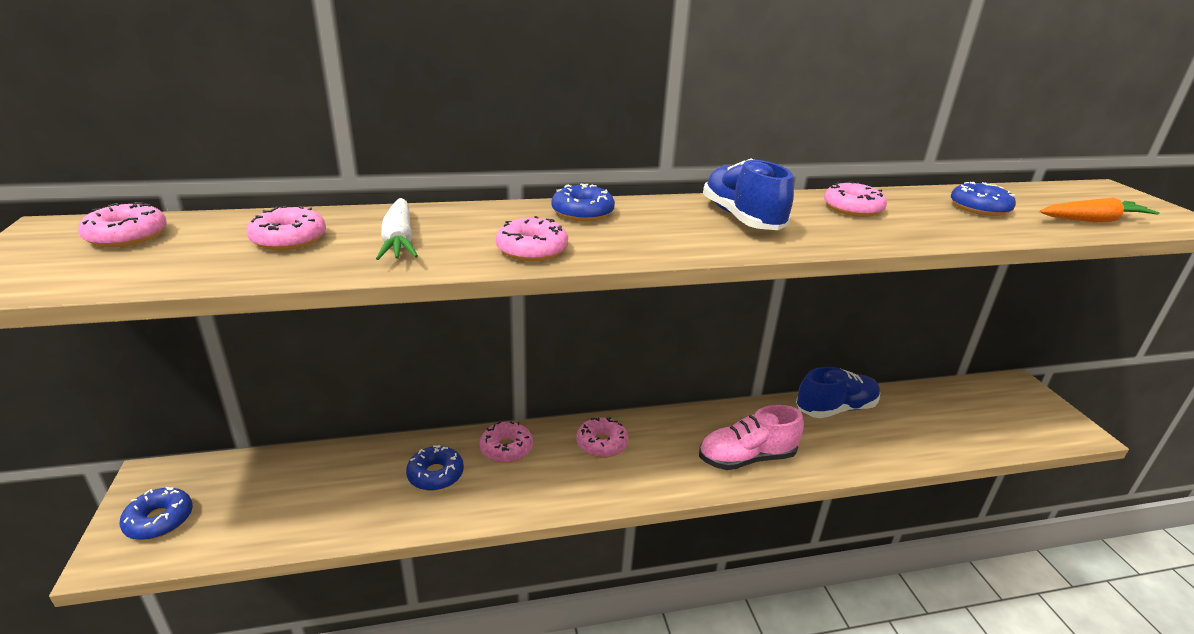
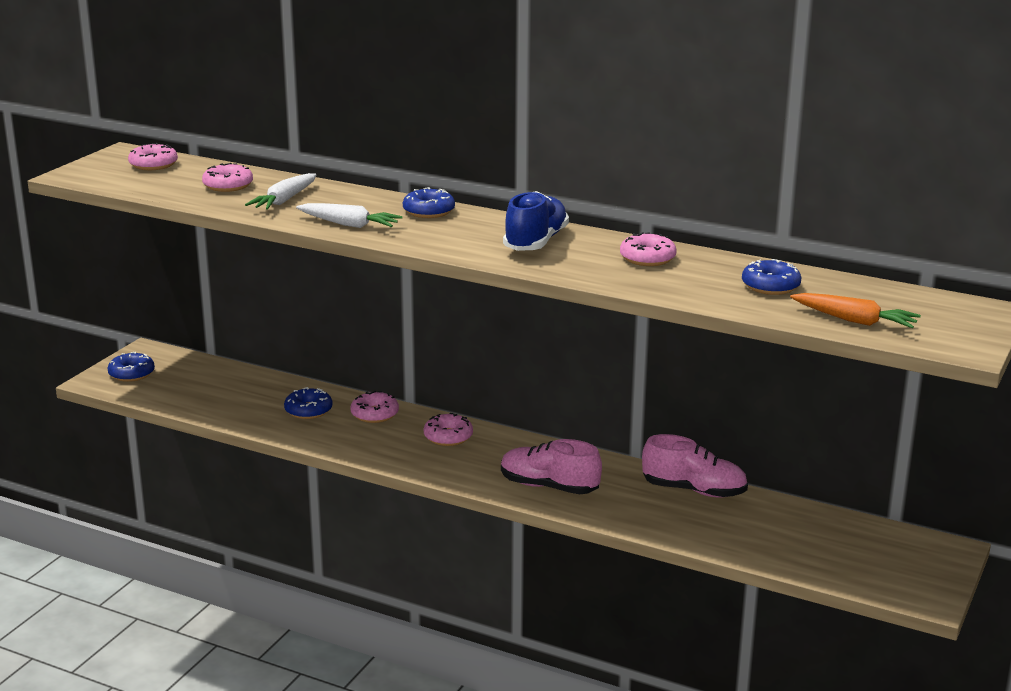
camera: 40 degrees right, 5 degrees down
(532, 250) = (349, 224): pink donut -> white carrot
(835, 409) = (694, 490): blue shoe -> pink shoe

